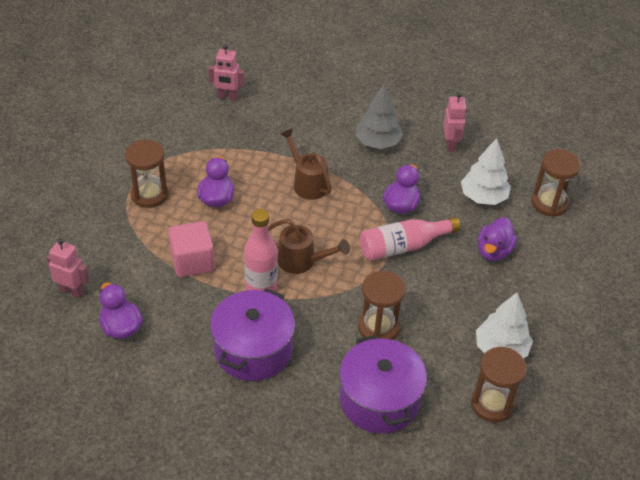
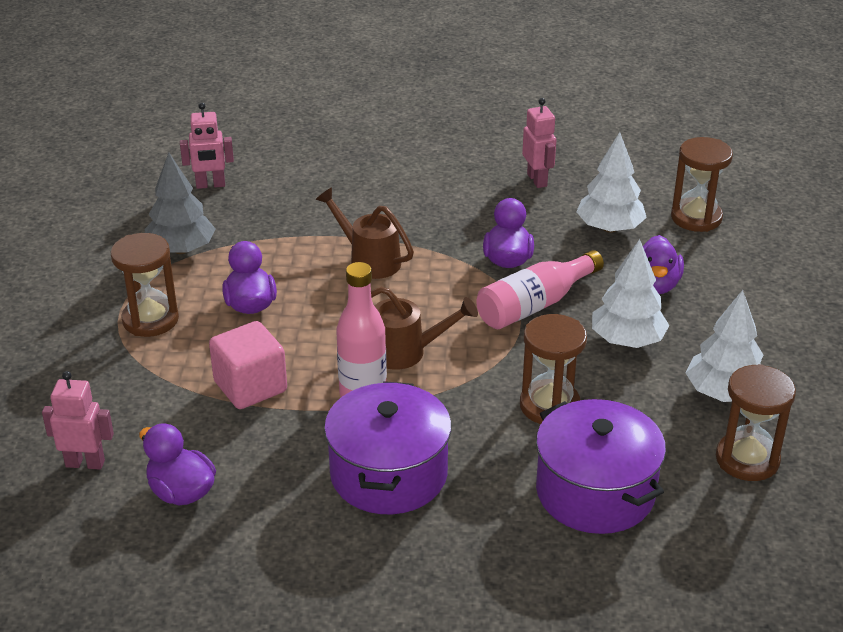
camera: 15 degrees left, 10 degrees down
(377, 142) = (441, 196): grey tree -> grey tree (181, 249)
(454, 290) = (627, 340): none -> white tree

